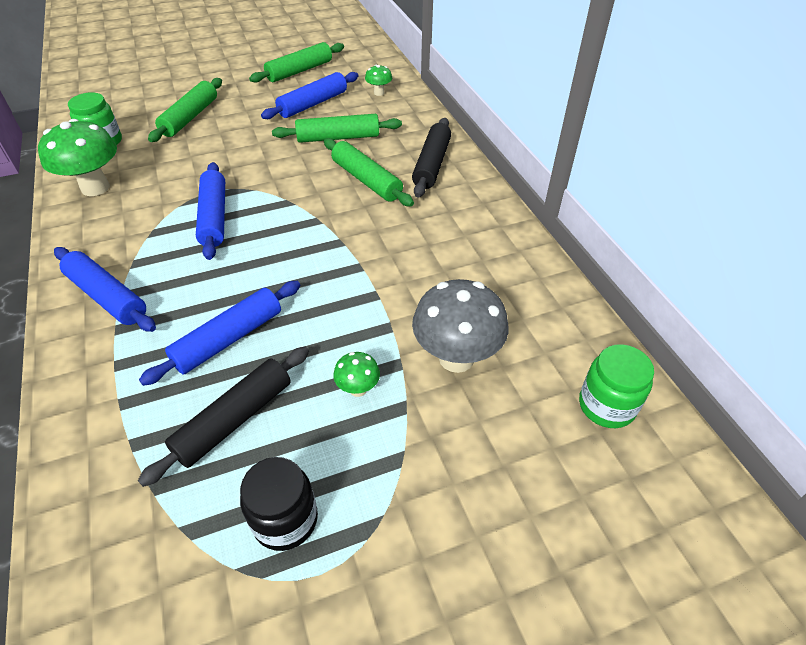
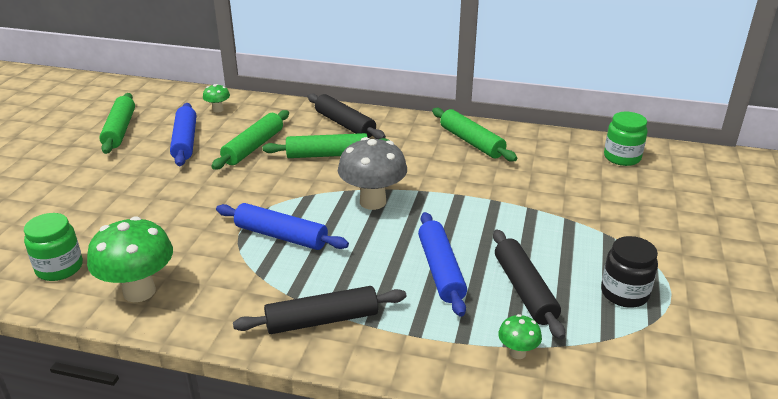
camera: 55 degrees left, 15 degrees down
(107, 297) = (322, 320): blue rolling pin -> black rolling pin
(190, 117) = (101, 206): green rolling pin -> green rolling pin (471, 142)
(358, 389) = (540, 231): green mushroom -> green mushroom (517, 353)
(456, 358) = (545, 188): grey mushroom -> grey mushroom (373, 202)

